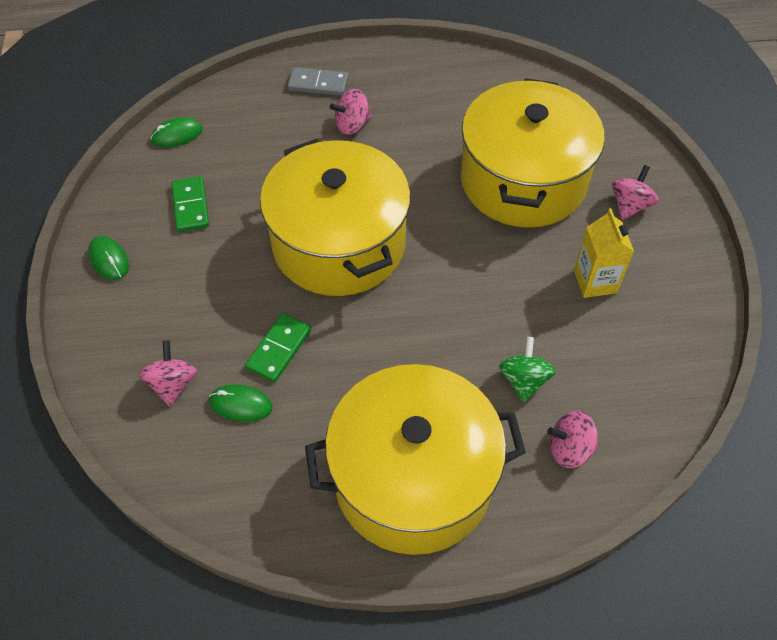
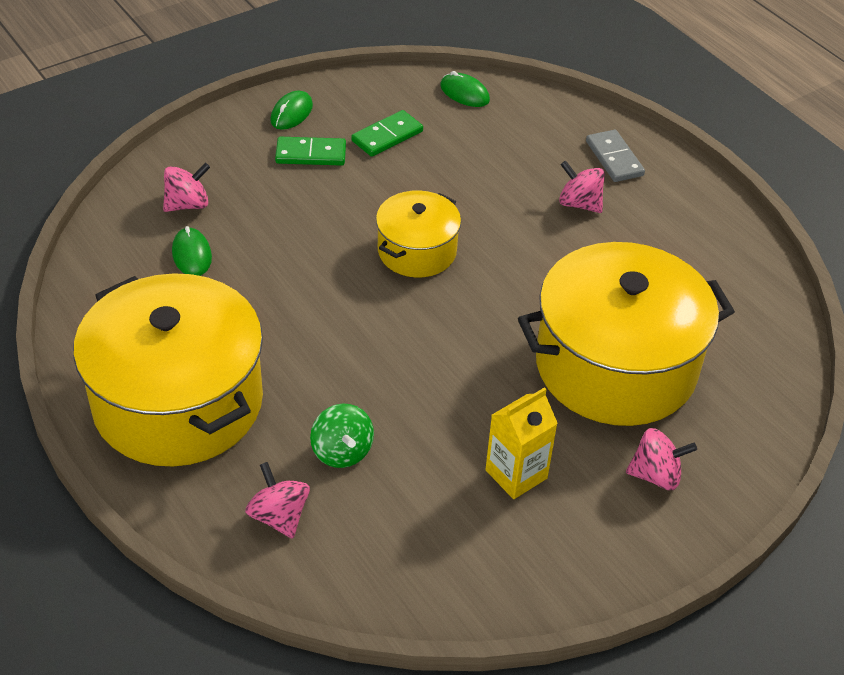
camera: 60 degrees right, 10 degrees down
(279, 349) = (266, 256): green domino -> green domino (311, 154)
(339, 243) = (417, 251): yellow pot -> yellow pot, size x0.53
(524, 380) = (342, 451): green spinning top -> green spinning top turned 90 degrees clockwise

